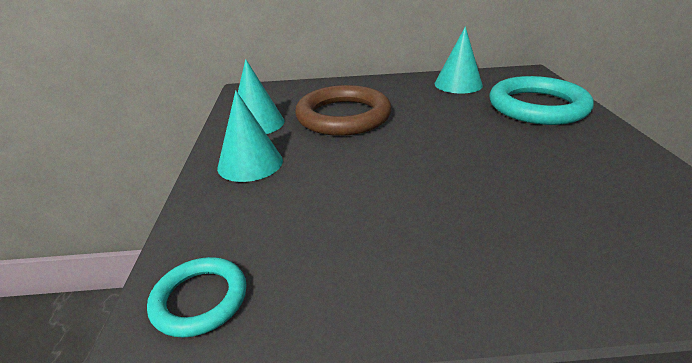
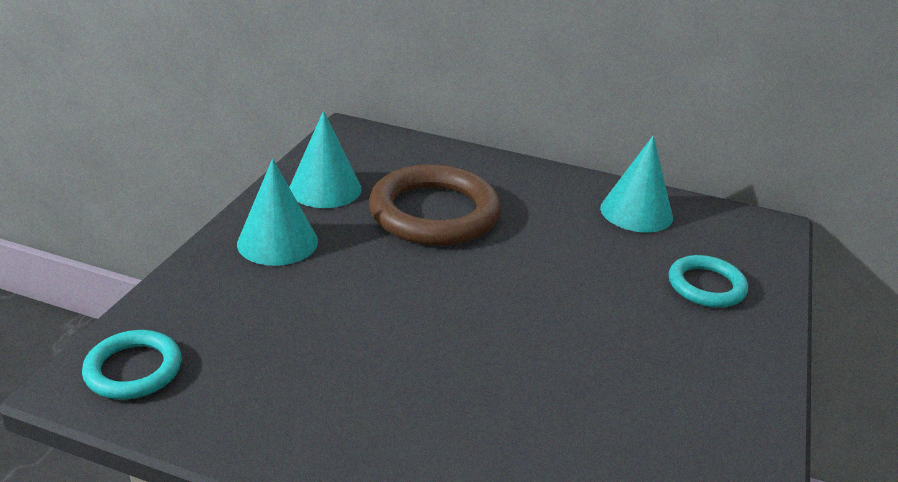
camera: 20 degrees right, 0 degrees up
(537, 106) = (706, 286): turquoise ring -> turquoise ring, size x0.54

